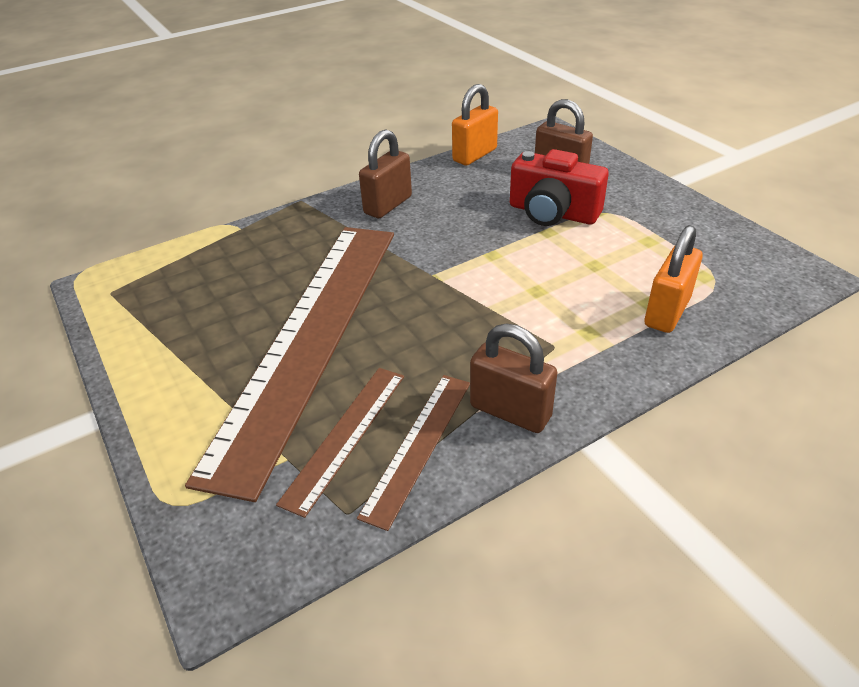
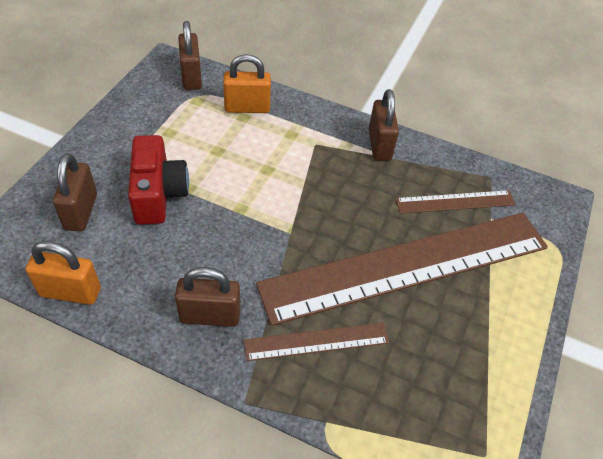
camera: 130 degrees left, 10 degrees up
(419, 446) = (432, 170): brown ruler -> brown ruler (316, 341)
(761, 284) = (191, 77): none -> brown padlock

